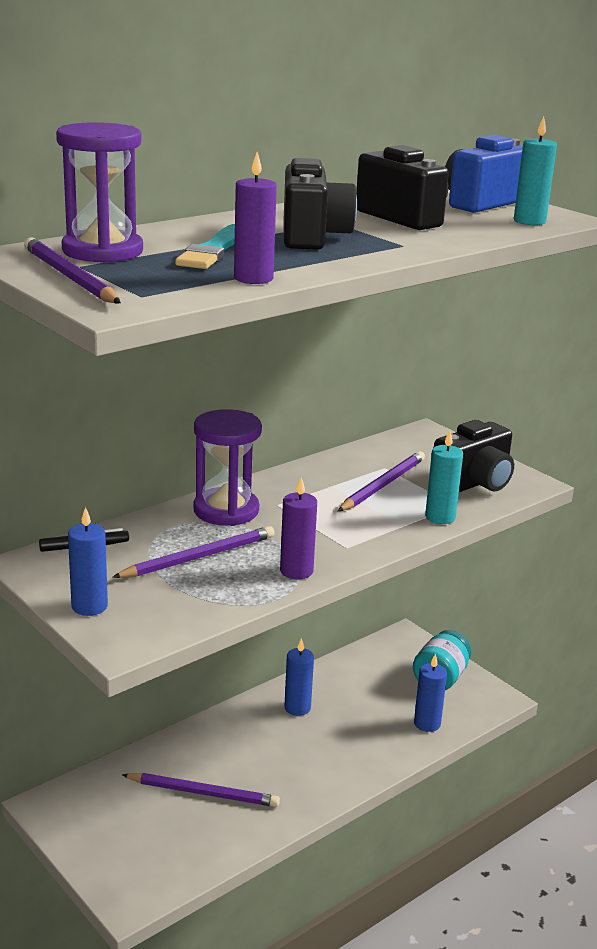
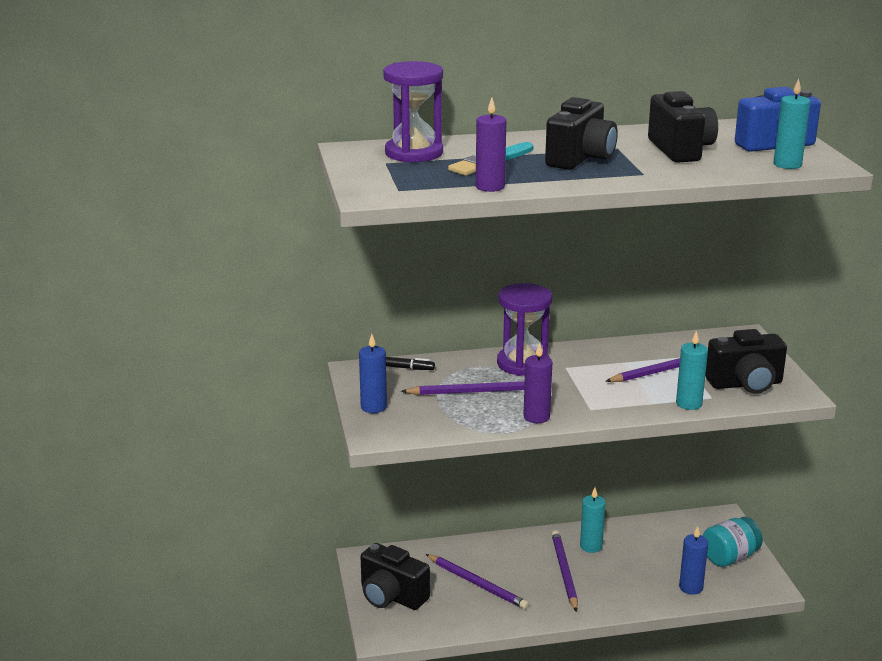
camera: 30 degrees right, 0 degrees up
(69, 277) = (368, 170): purple pencil -> purple pencil (564, 572)
(111, 843) = (391, 596): none -> black camera
(297, 708) = (591, 546): blue candle -> turquoise candle

